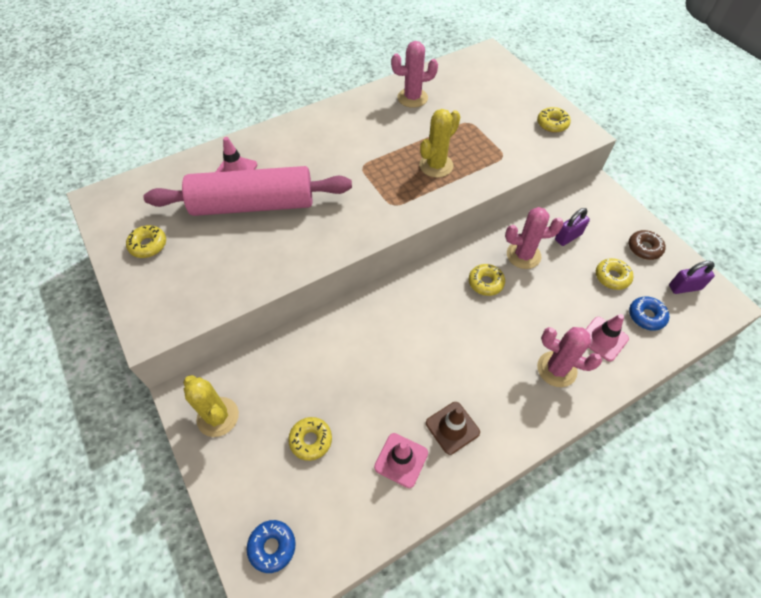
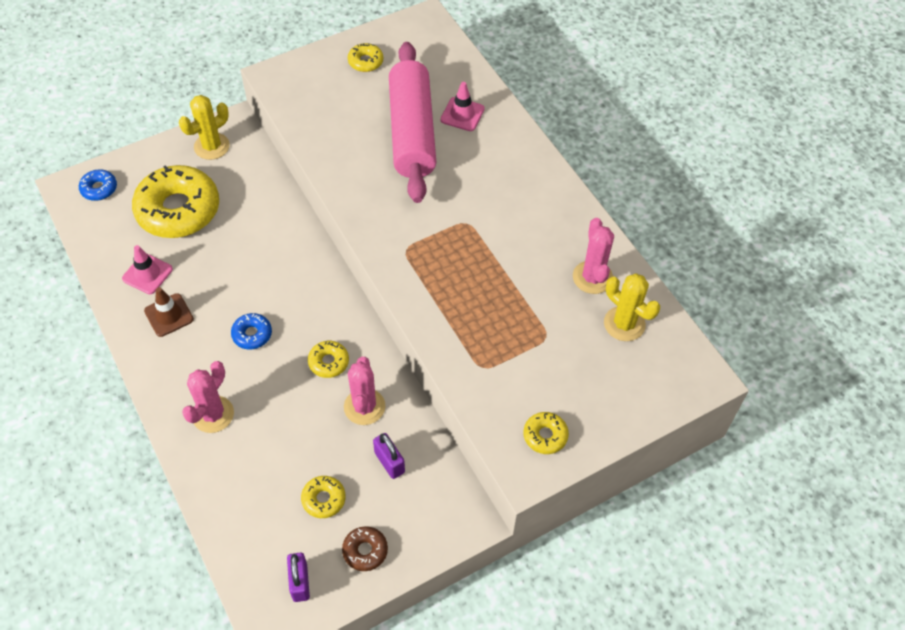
camera: 90 degrees right, 0 degrees up
(311, 440) = (178, 210): yellow donut -> yellow donut, size x2.27
(436, 165) = (466, 294): yellow cactus -> yellow cactus (624, 324)
(603, 339) = (241, 469): pink traffic cone -> none
(646, 316) = (264, 523): blue donut -> blue donut (252, 334)

